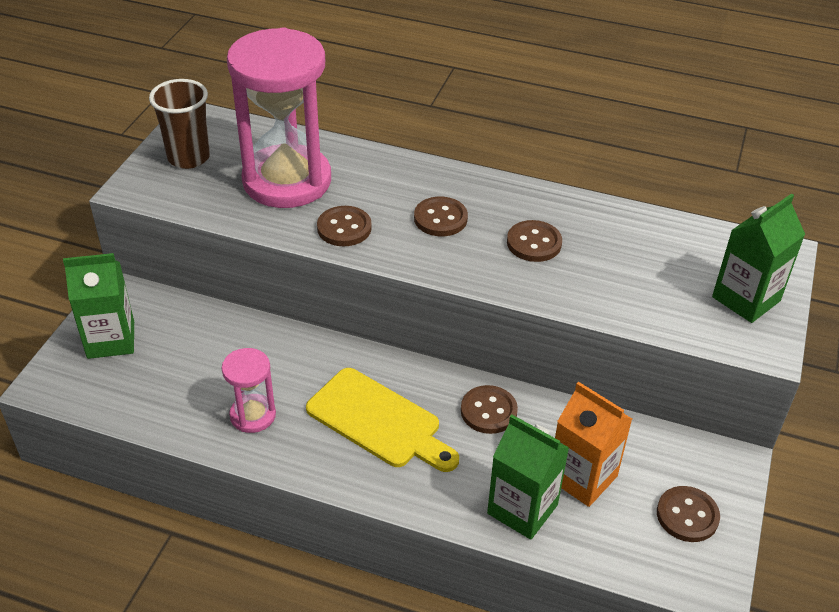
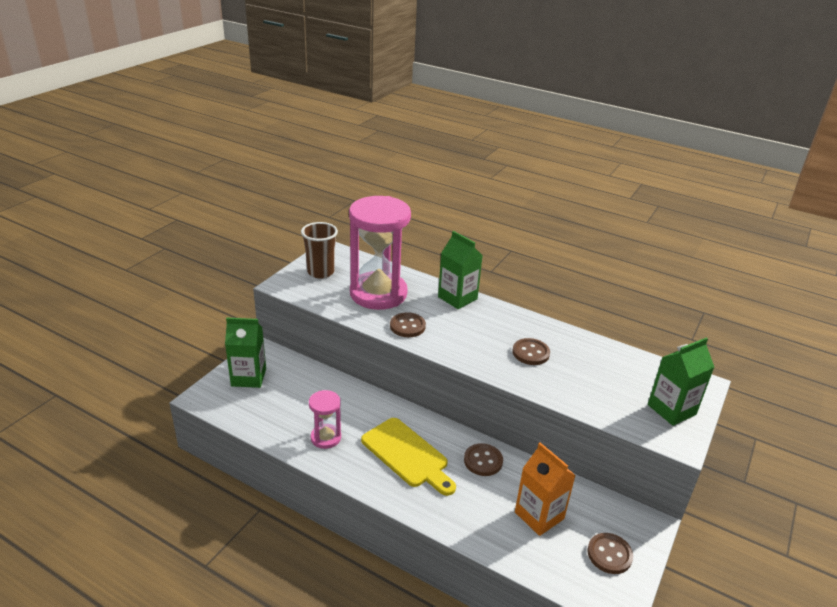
camera: 10 degrees right, 10 degrees down
(440, 218) = (471, 329): brown button -> none
(522, 509) = (492, 529): green carton -> green carton (457, 298)

